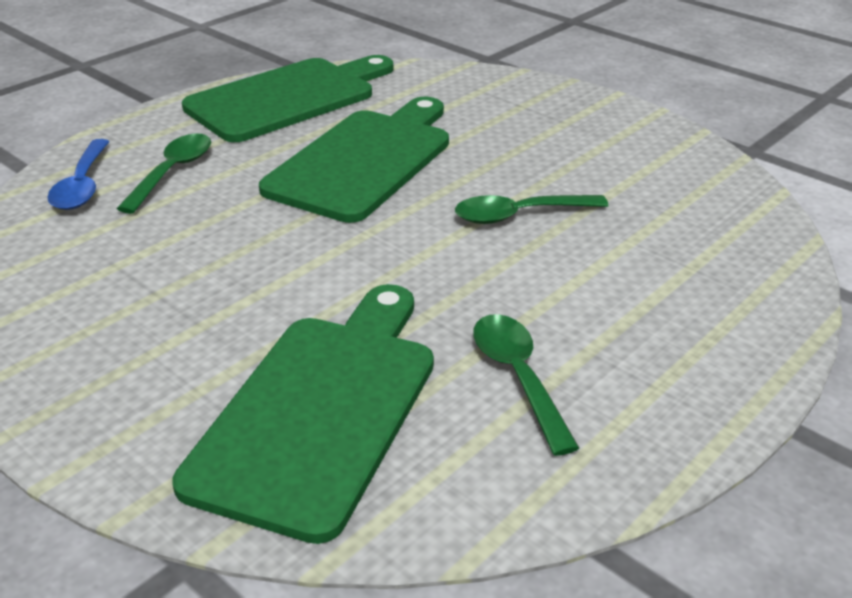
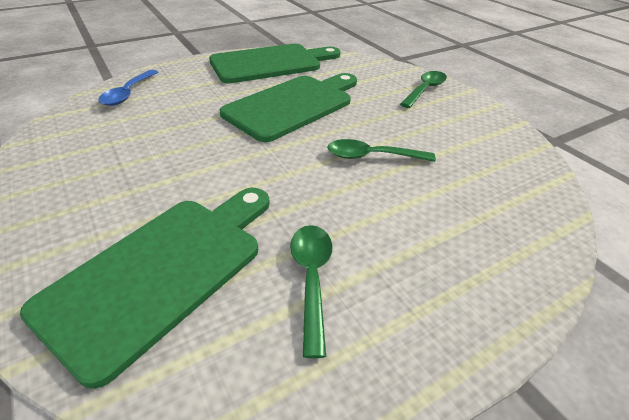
camera: 15 degrees right, 5 degrees up
(172, 172) = (180, 94): green spoon -> green spoon (425, 90)

